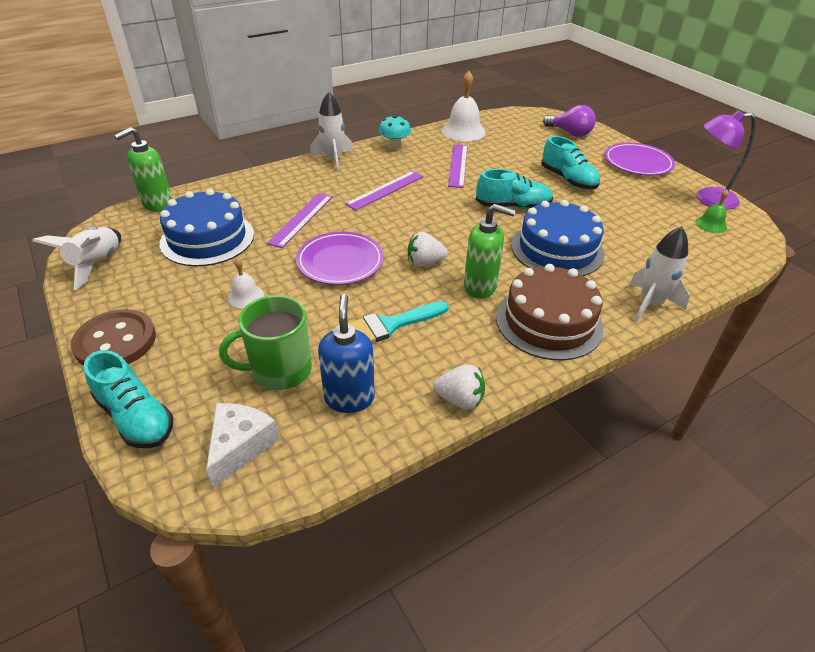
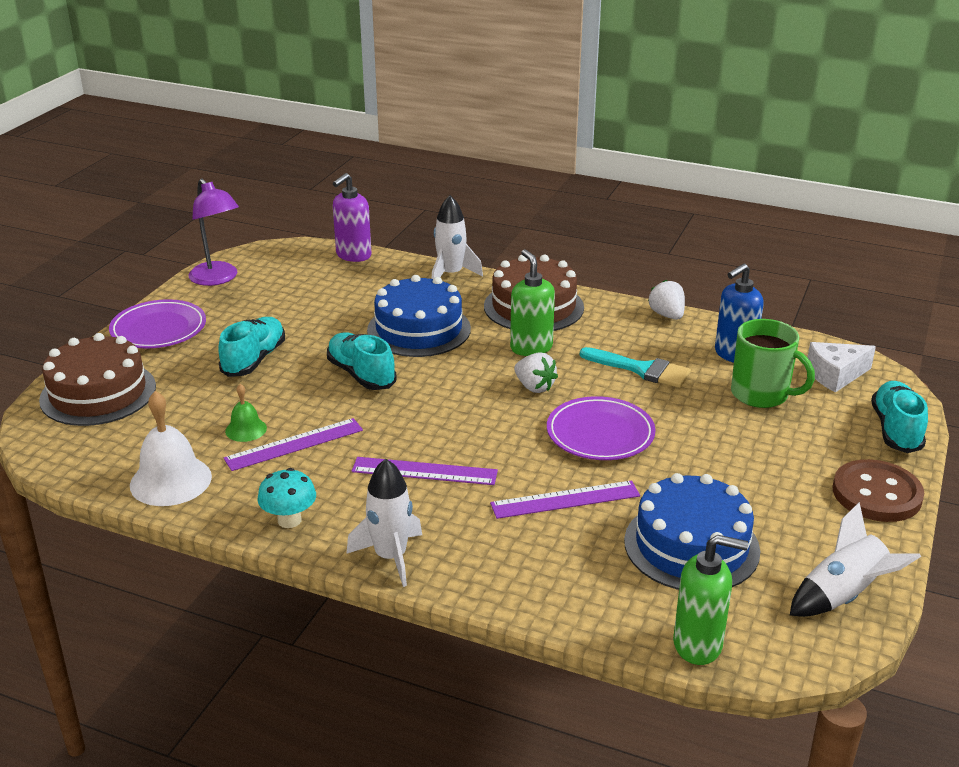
camera: 125 degrees left, 10 degrees down
(245, 296) = (723, 460): white bell -> none
(570, 133) = (98, 393): purple light bulb -> brown cake
(711, 224) = (276, 270): green bell -> green bell (246, 429)
(724, 268) = (353, 255): none -> purple soap dispenser

